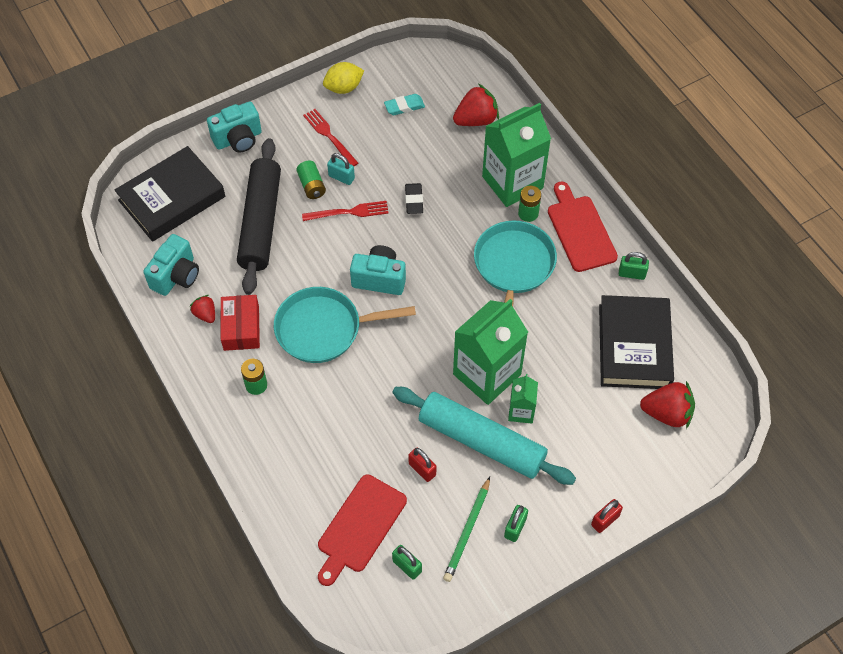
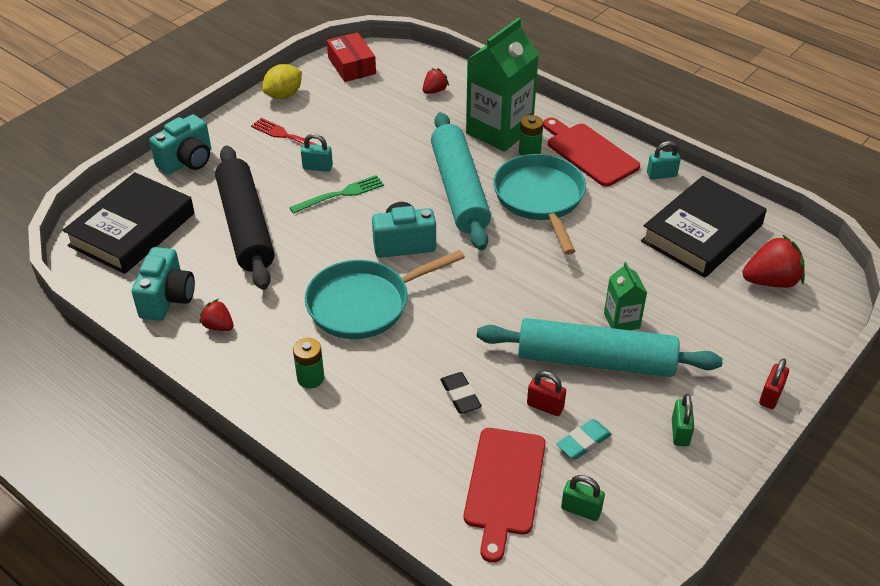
camera: 20 degrees left, 15 degrees down
(241, 328) = (267, 328): red box -> red box (351, 66)
(311, 186) = (288, 182): green battery -> none
(349, 212) = (341, 194): red fork -> green fork
(404, 106) = (355, 96): turquoise eraser -> turquoise eraser (583, 442)
(414, 200) = (405, 168): black eraser -> black eraser (460, 396)
(449, 237) = (459, 190): none -> turquoise rolling pin
(467, 531) = (629, 452): green pencil -> none
(476, 120) = (434, 91): red strawberry -> red strawberry, size x0.57
(487, 374) = (566, 297): green carton -> none
(631, 274) = (661, 175): green padlock -> turquoise padlock
(634, 346) = (702, 233): black book -> black book turned 60 degrees clockwise

